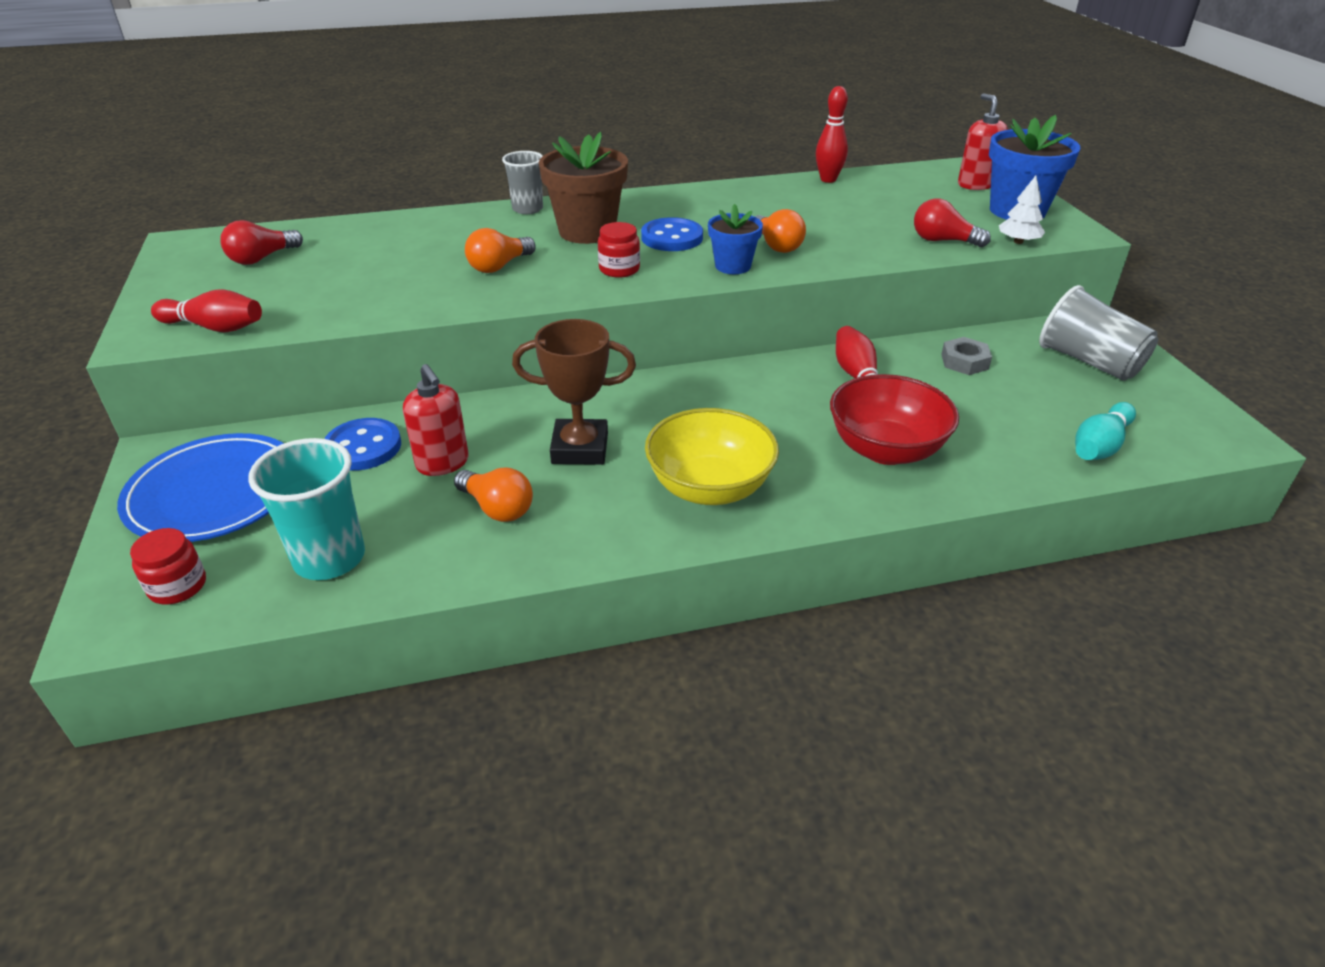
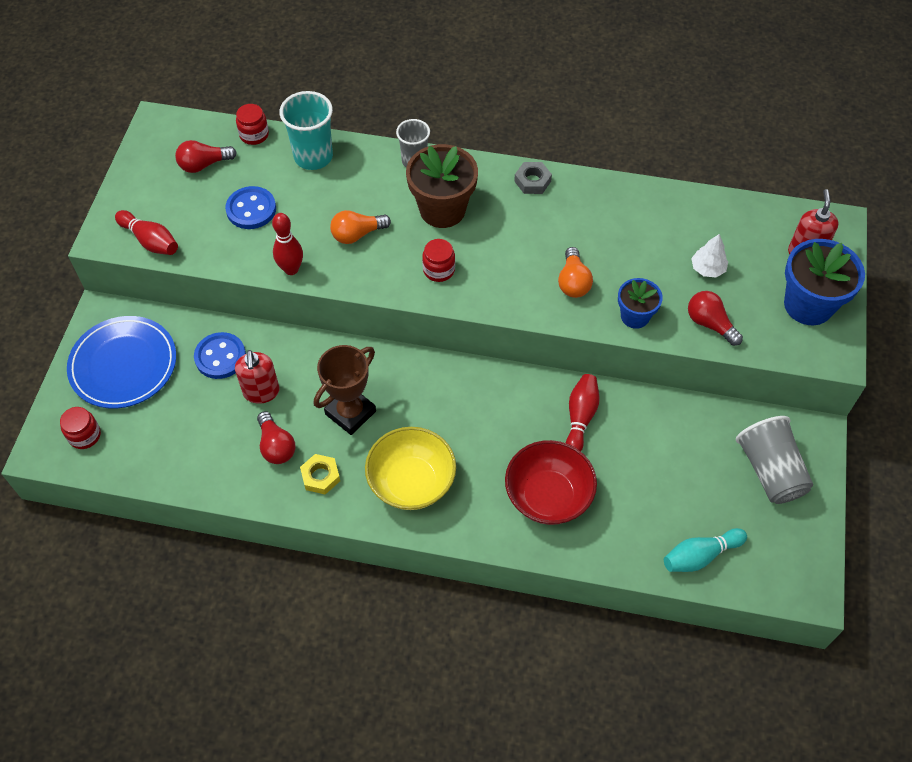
camera: 25 degrees right, 20 degrees up
(317, 227) = (254, 135): none -> red jar
(329, 558) = (168, 447): turquoise cup -> turquoise cup (313, 157)
(497, 508) = (276, 446): orange light bulb -> red light bulb
(580, 448) = (350, 413): brown trophy -> brown trophy turned 75 degrees counterclockwise
(582, 519) = (320, 476): none -> yellow nut
(672, 237) = (500, 241): blue button -> blue button (251, 209)
(733, 266) = (523, 296): blue flower pot -> blue flower pot (635, 316)
(828, 179) = (681, 200): red bowling pin -> red bowling pin (291, 269)
(964, 362) = (672, 432): grey nut -> grey nut (532, 181)
(1018, 241) = (771, 348): white tree -> white tree (707, 268)

